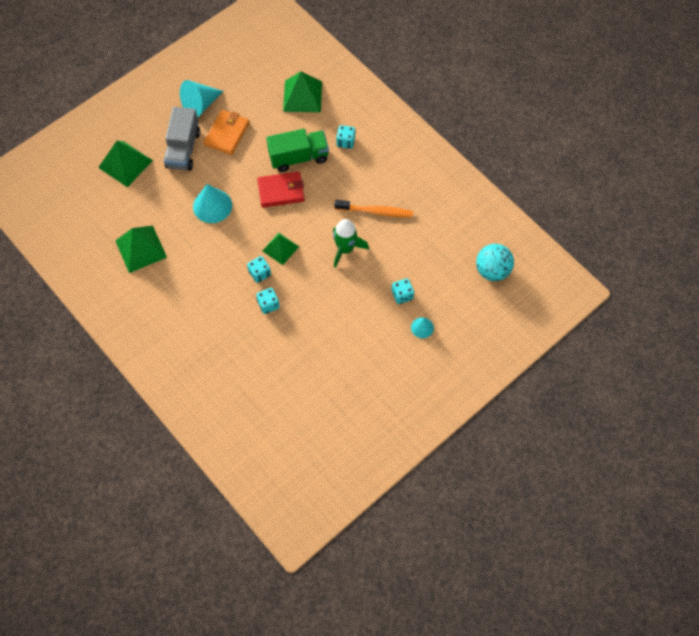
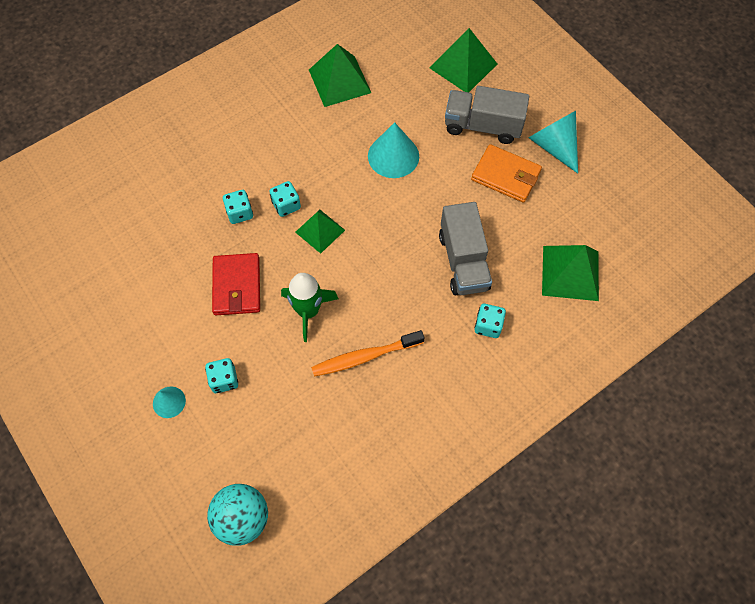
camera: 95 degrees right, 0 degrees up
(281, 191) = (409, 236): red wallet -> red wallet (237, 286)
(298, 157) = (463, 261): green truck -> grey truck
(375, 211) = (364, 357): orange toothbrush -> orange toothbrush turned 60 degrees clockwise

